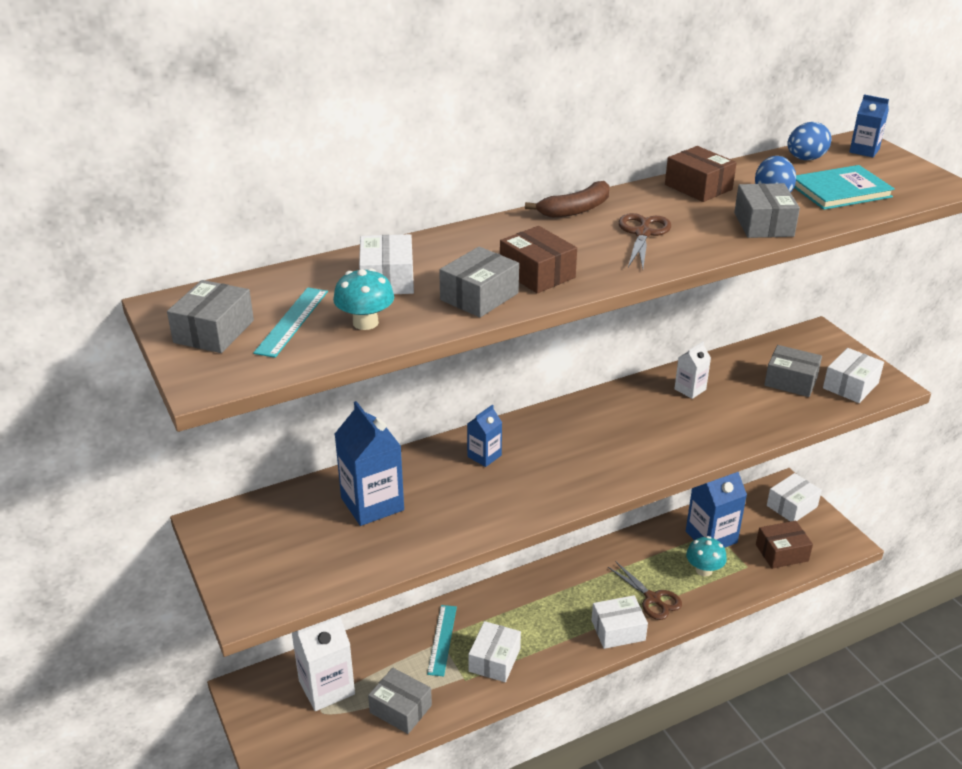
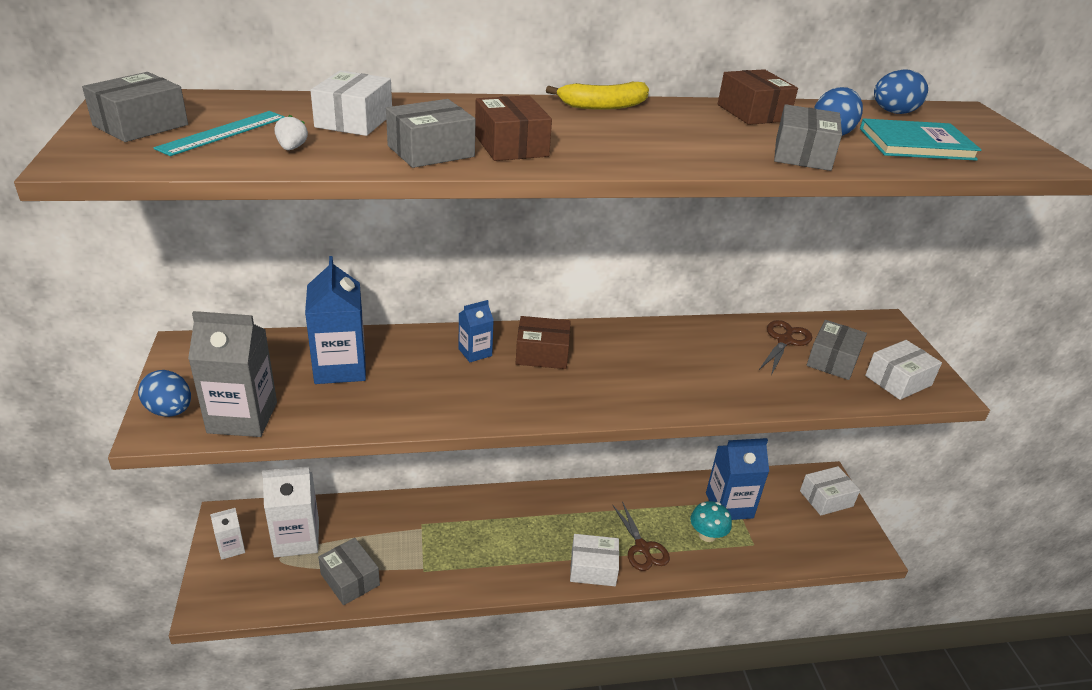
camera: 15 degrees right, 0 degrees up
(246, 588) = (170, 411): none -> blue egg
(317, 575) = (242, 417): none -> grey carton
(365, 323) = (292, 148): turquoise mushroom -> white strawberry
(442, 640) = (423, 527): turquoise ruler -> none
(494, 660) = (460, 560): white box -> none
(575, 210) = (603, 106): brown banana -> yellow banana
(643, 233) = (658, 136): brown scissors -> brown scissors (784, 341)
(690, 389) = (719, 343): white carton -> white carton (231, 548)
(781, 553) = (795, 541): brown box -> brown box (542, 354)
(791, 381) = (832, 360): grey box -> grey box turned 75 degrees clockwise
(864, 151) = (968, 118): blue carton -> none

